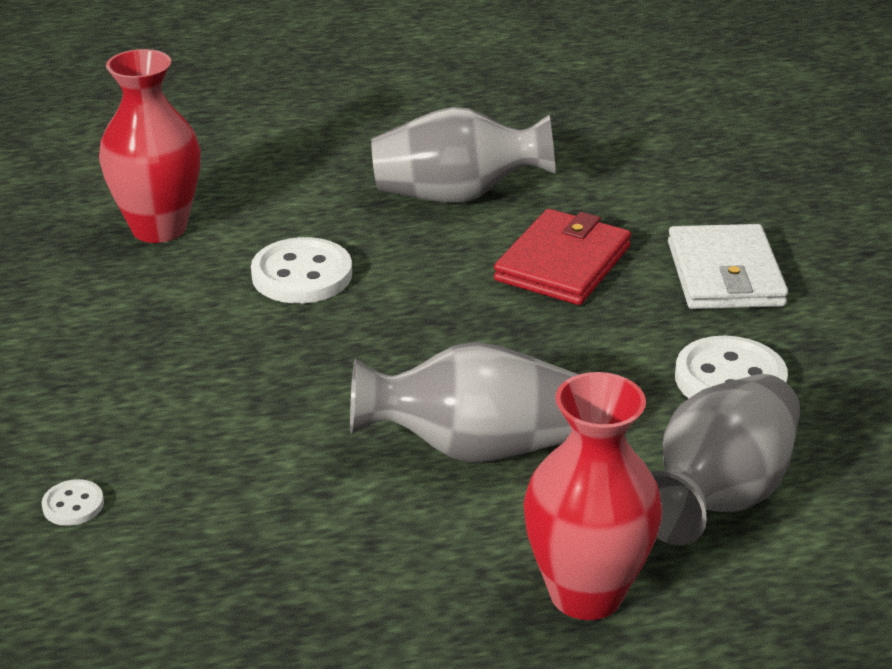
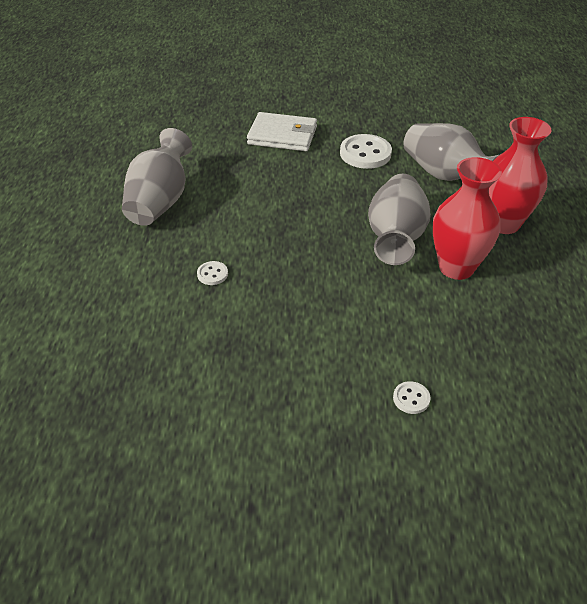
camera: 75 degrees left, 10 degrees up
(159, 228) = (120, 334): red vase -> red vase (456, 267)
(302, 275) = (212, 274): white button -> white button, size x0.49
(563, 263) = (249, 179): red wallet -> none

